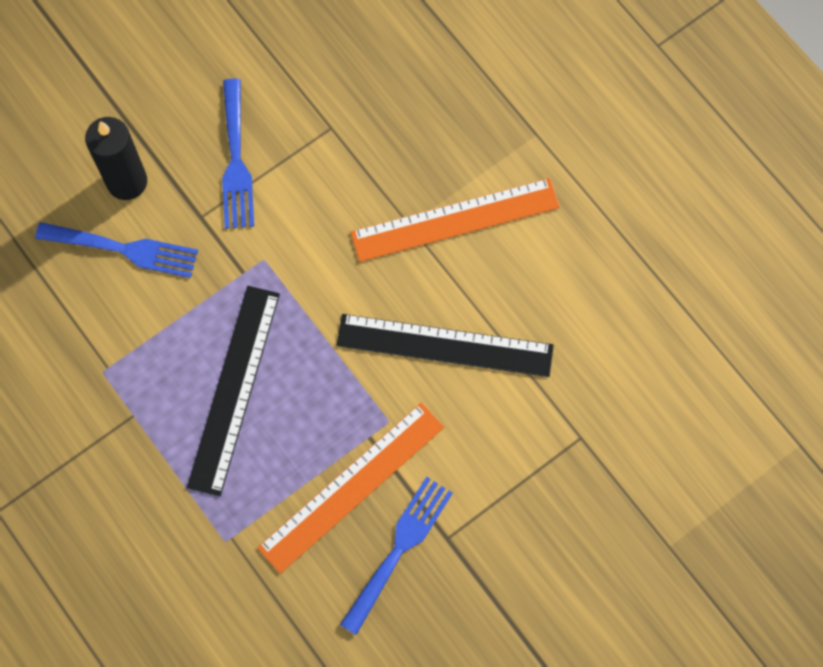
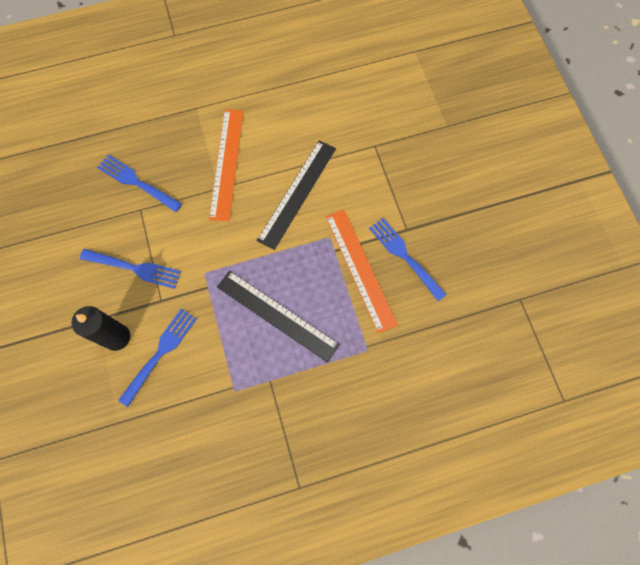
camera: 70 degrees left, 0 degrees up
(373, 103) = (136, 182): none -> blue fork

